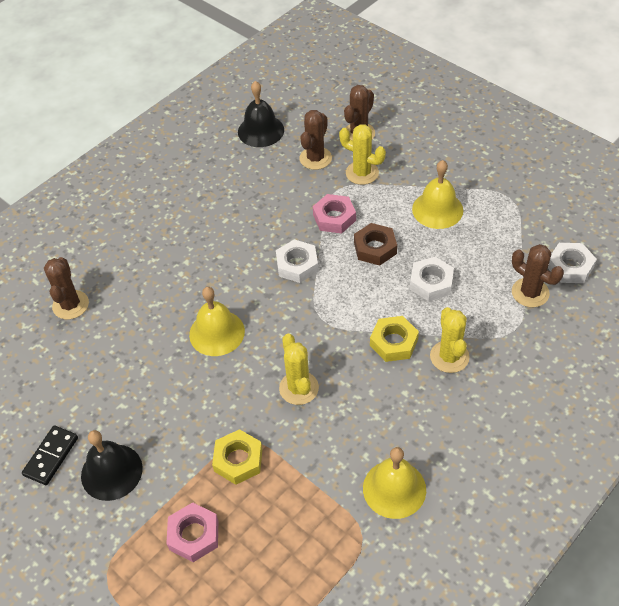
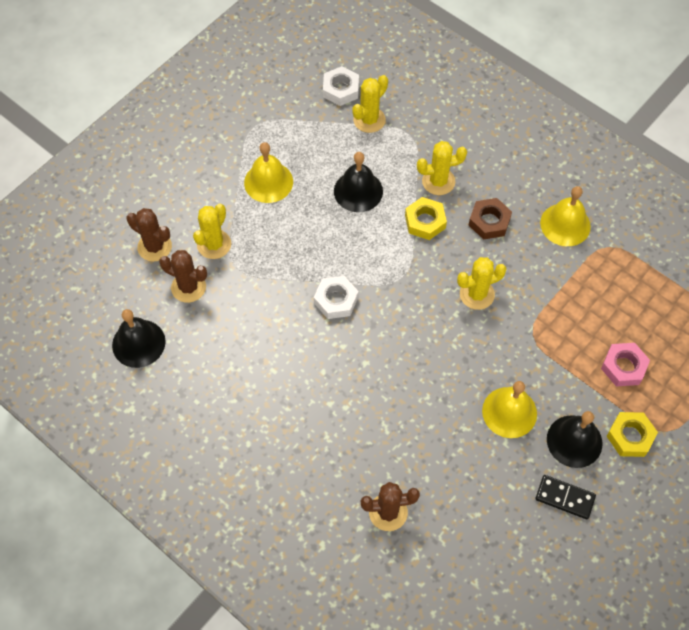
camera: 95 degrees left, 10 degrees up
(217, 333) = (419, 366): yellow bell -> yellow bell (509, 412)
(238, 460) = (552, 338): yellow nut -> yellow nut (630, 436)
(334, 218) = (275, 269): pink nut -> none
(375, 248) = (316, 234): brown nut -> brown nut (489, 222)
(431, 283) = (358, 191): white nut -> black bell
(530, 293) = (369, 120): brown cactus -> yellow cactus

